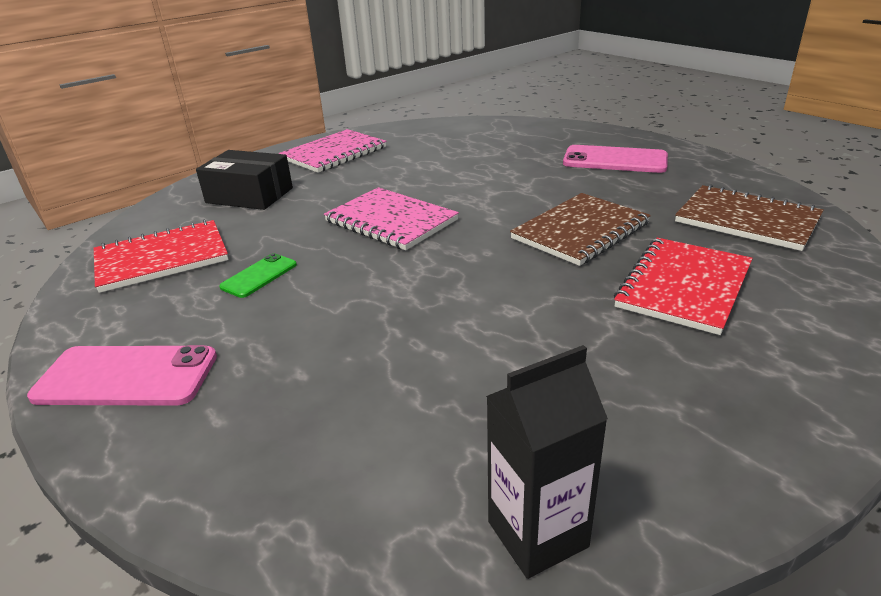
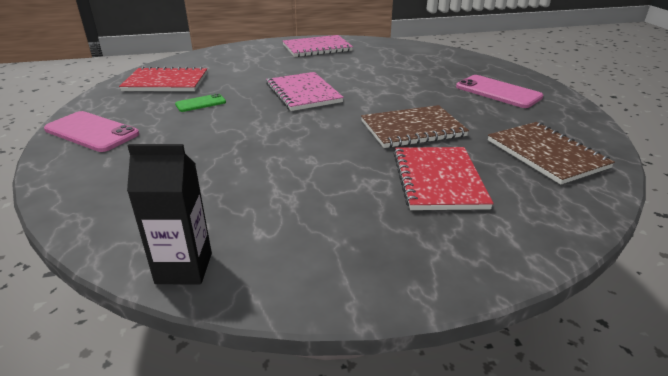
camera: 25 degrees right, 0 degrees up
(249, 195) = (243, 61): black box -> none
(684, 286) = (438, 180): red notebook -> red notebook turned 60 degrees counterclockwise

